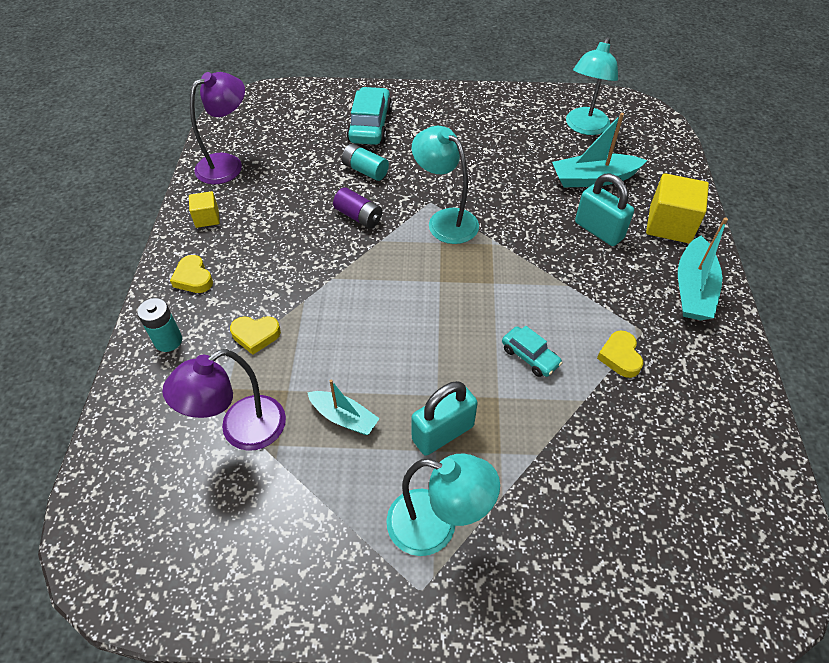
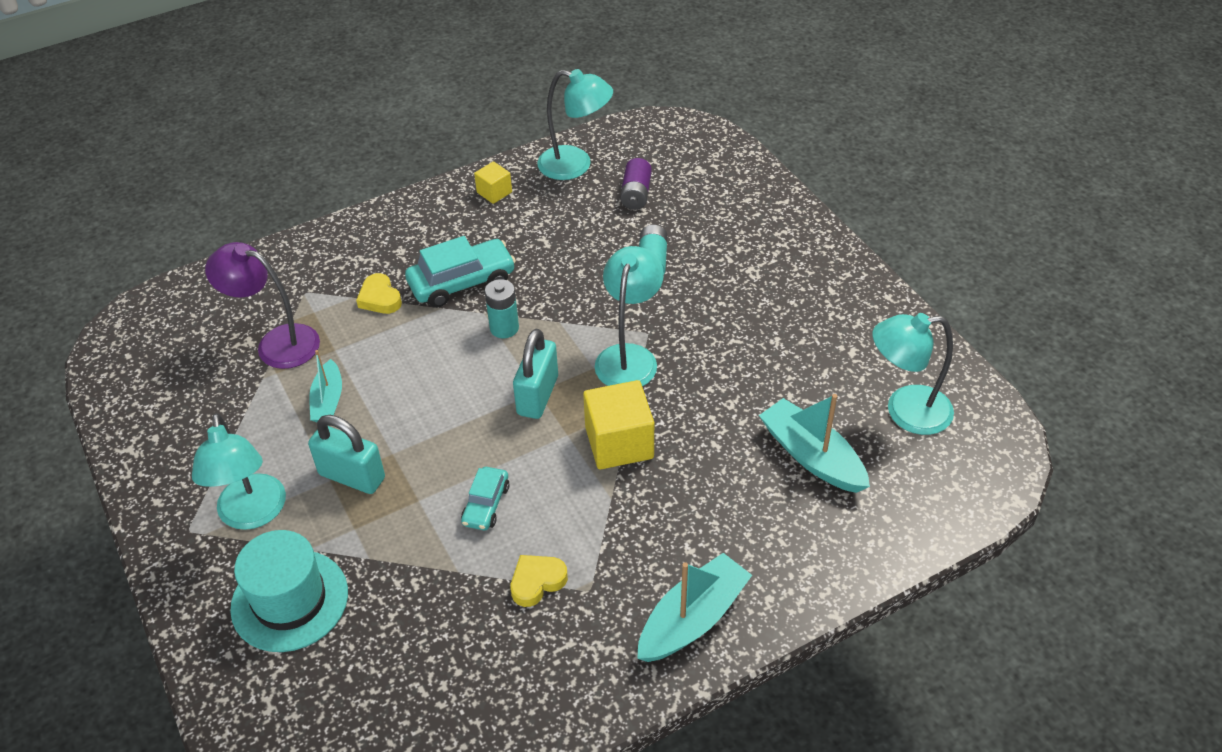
camera: 60 degrees right, 5 degrees down
(168, 341) = (338, 250): turquoise battery -> turquoise battery (504, 328)
(193, 278) = (416, 225): yellow heart -> none
(227, 164) = (575, 165): purple lamp -> turquoise lamp
(358, 216) = (580, 290): purple battery -> purple battery (636, 194)
(370, 126) = (727, 231): turquoise car -> turquoise car (462, 282)
(551, 531) = (290, 600): none -> turquoise hat
(598, 230) = (722, 494): turquoise padlock -> turquoise padlock (537, 395)
(669, 224) = (790, 560): yellow cube -> yellow cube (619, 443)
(693, 289) = (692, 619): turquoise boat -> turquoise boat turned 150 degrees clockwise

